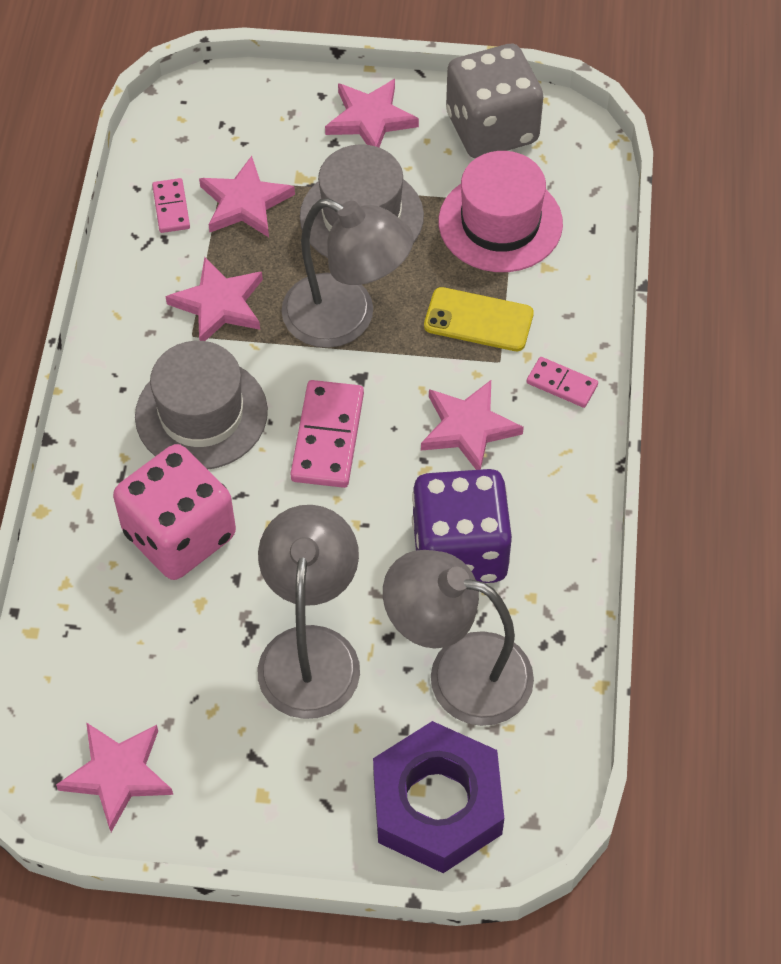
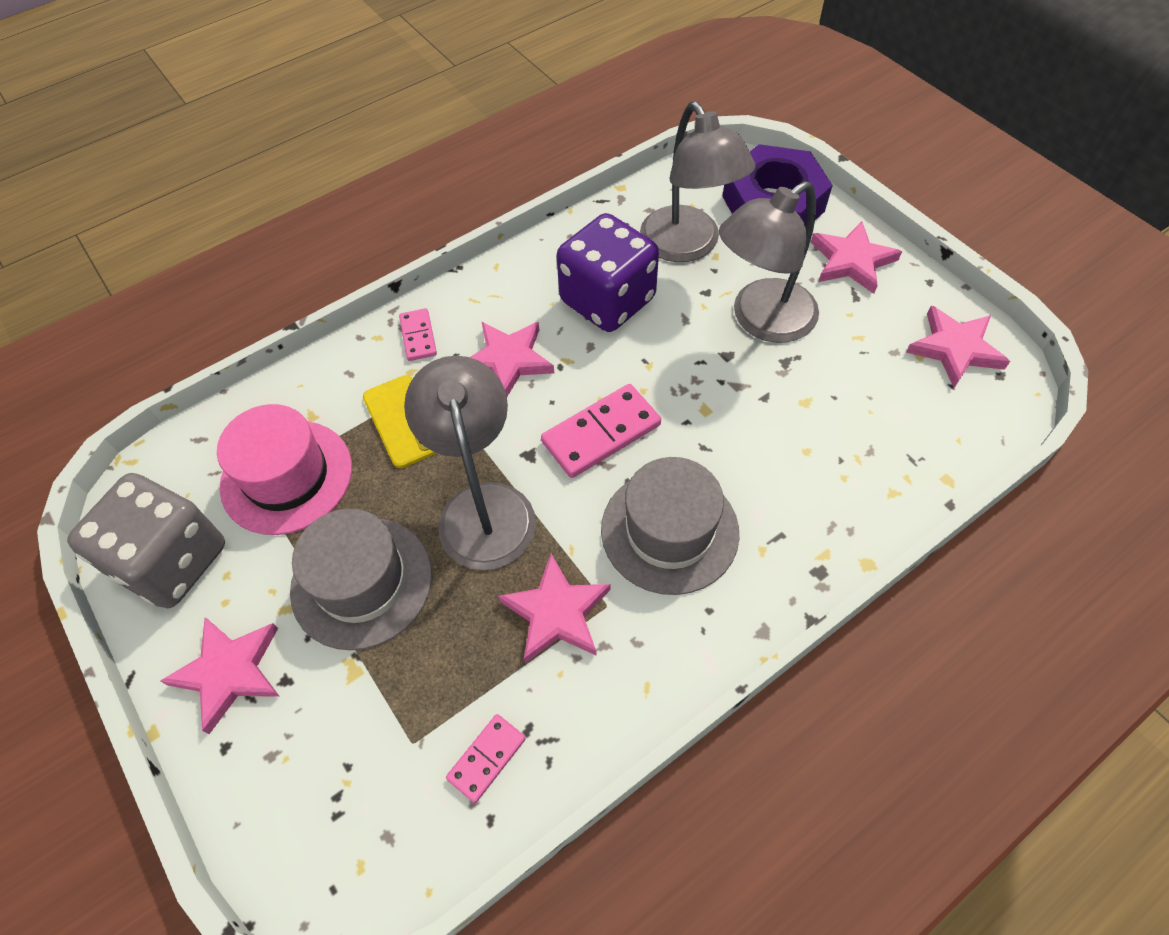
camera: 130 degrees left, 0 degrees up
(179, 535) = (776, 456): pink dice -> none
(245, 202) = (424, 694): pink star -> pink star (851, 261)

